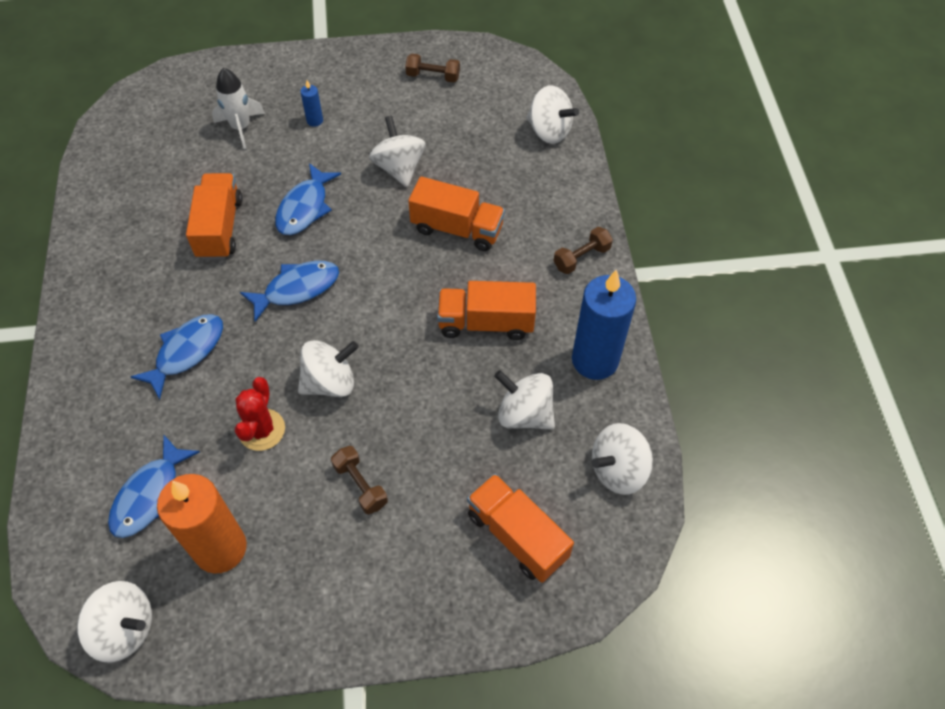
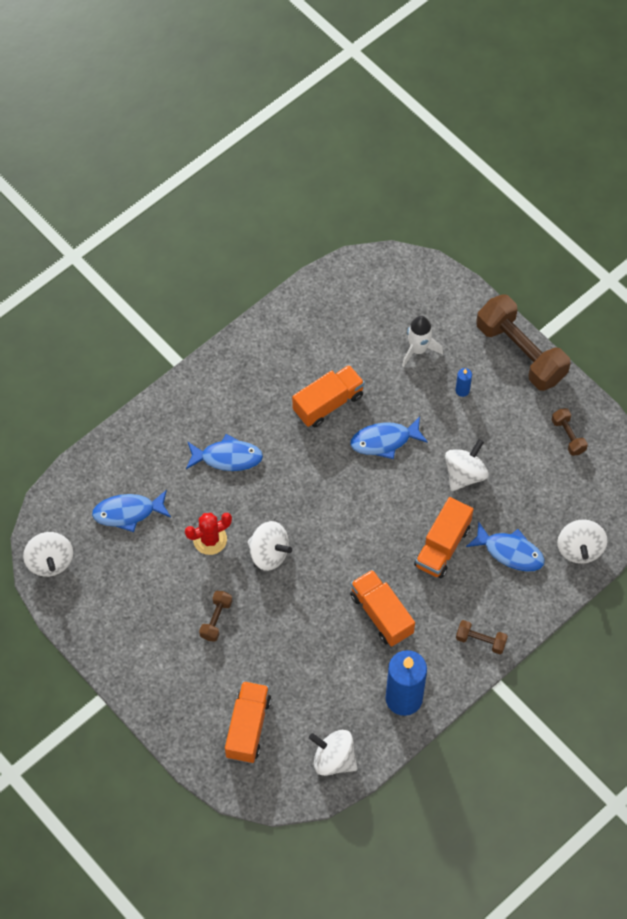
camera: 55 degrees right, 5 degrees up
(220, 548) = (125, 574): orange candle -> none
(297, 289) = (319, 484): blue fish -> blue fish (510, 552)
(321, 61) = (520, 352): none -> brown dumbbell
(457, 229) = (442, 546): orange truck -> orange truck turned 45 degrees clockwise
(524, 414) = (332, 680): white spinning top -> none

